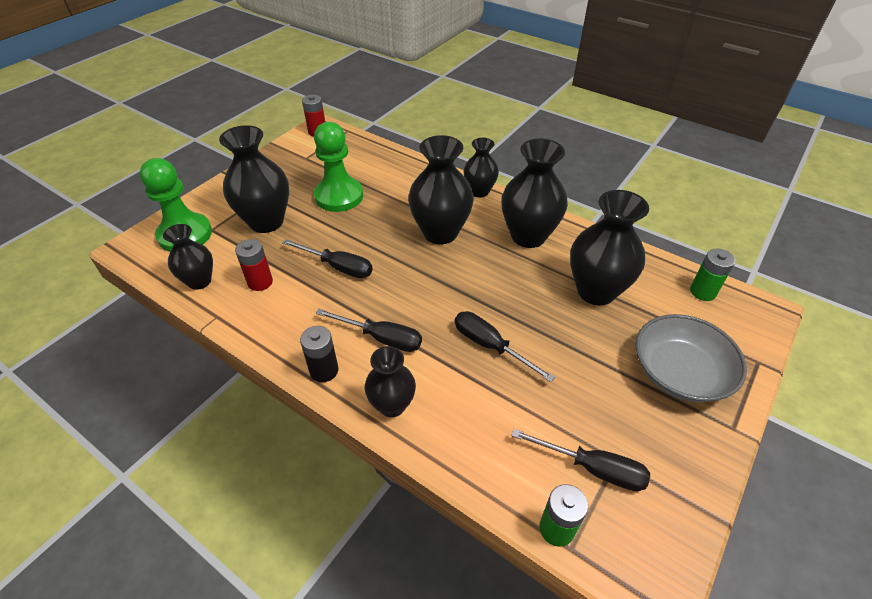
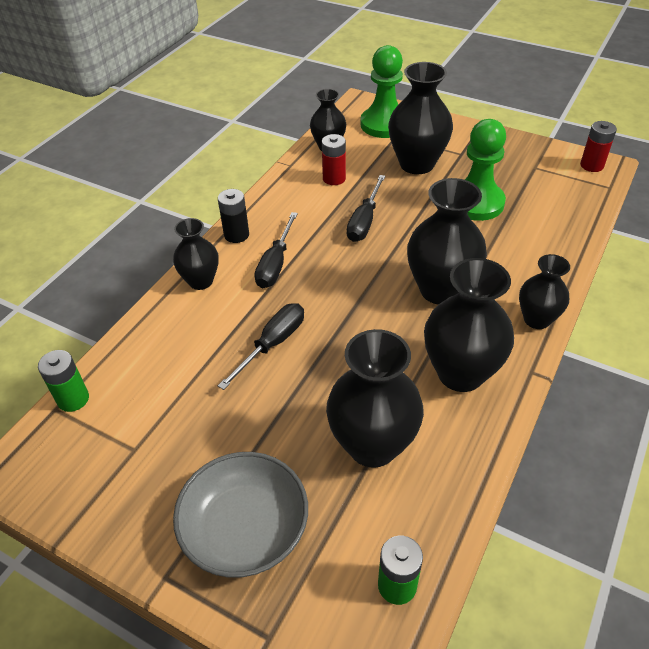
camera: 85 degrees right, 0 degrees up
(592, 468) = (126, 429): black screwdriver -> none

